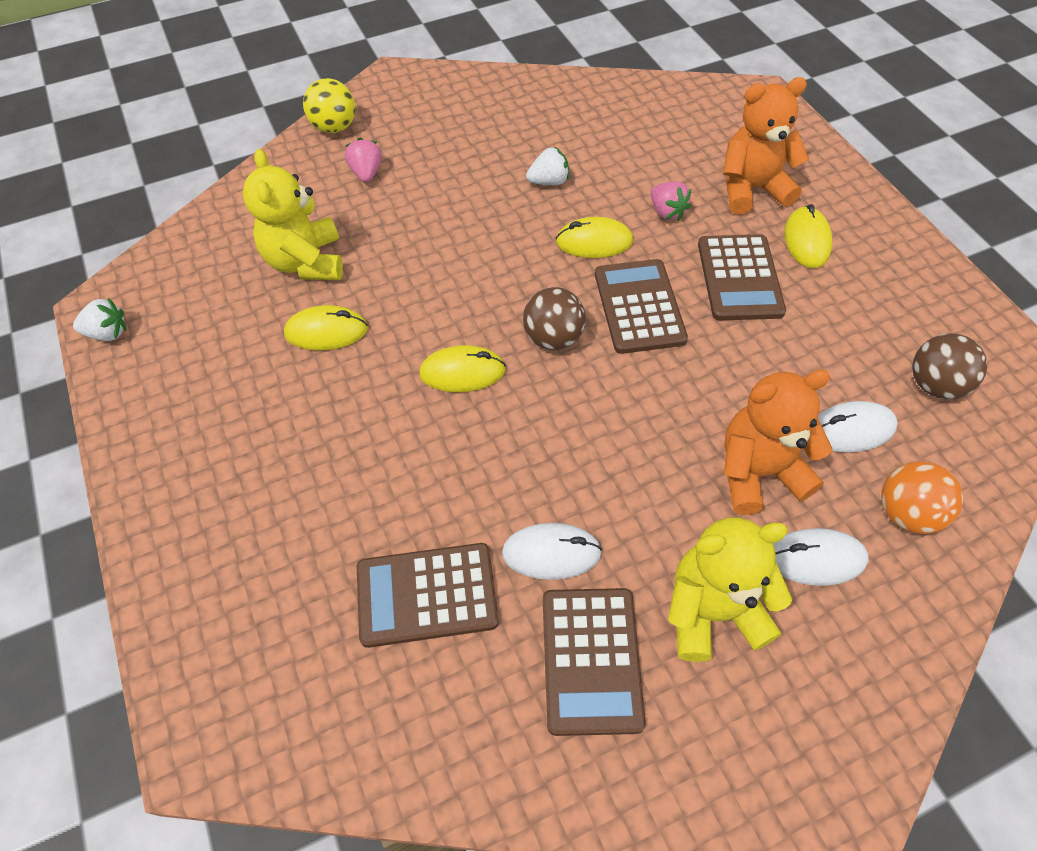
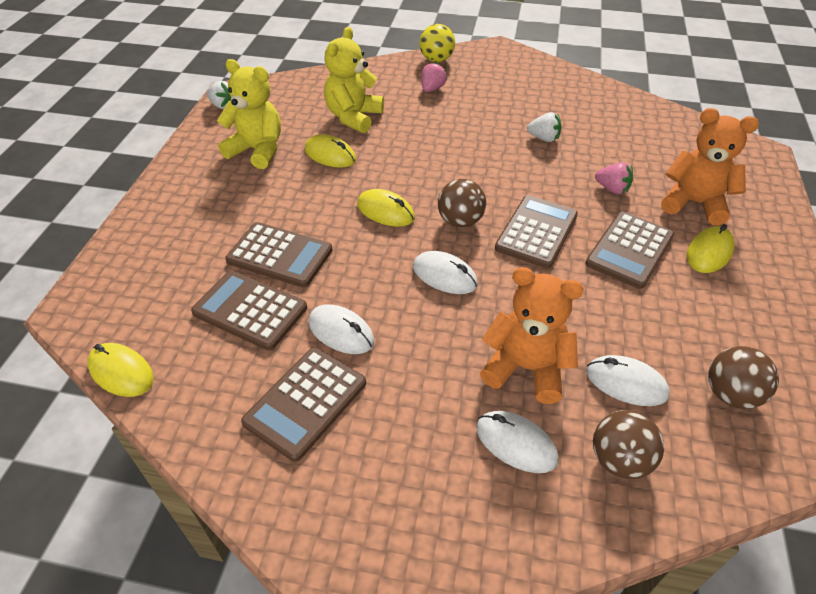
camera: 35 degrees right, 10 degrees down
(394, 502) = (280, 255): none -> brown calculator
(594, 242) = (541, 183): yellow mouse -> yellow mouse (121, 372)
(595, 416) = (444, 276): none -> white mouse
(667, 212) = (612, 189): pink strawberry -> pink strawberry turned 60 degrees counterclockwise
(713, 611) = (410, 427): yellow teddy bear -> yellow teddy bear (257, 150)
(906, 512) = (619, 460): orange ball -> brown ball

